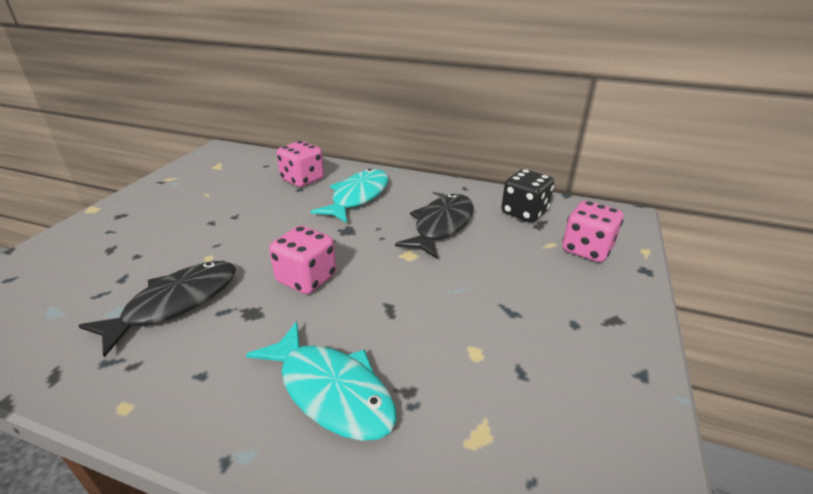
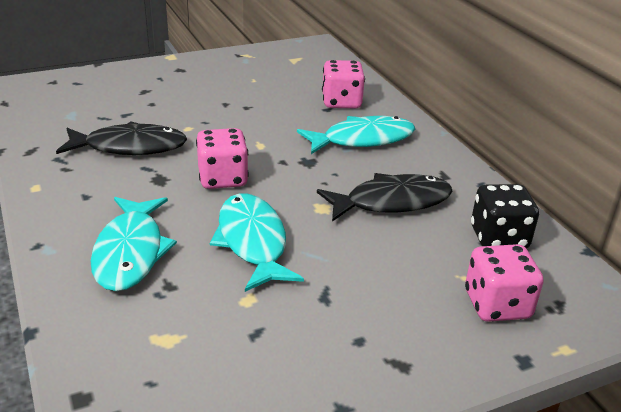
camera: 45 degrees right, 0 degrees up
(407, 309) = (252, 242): none -> turquoise fish

